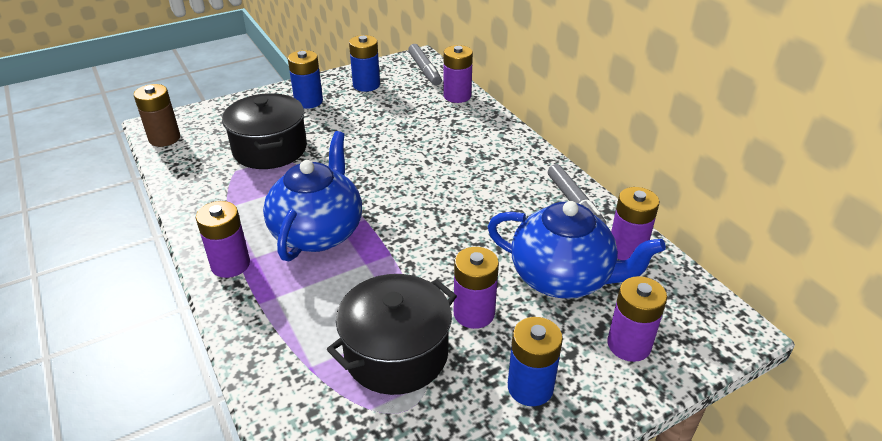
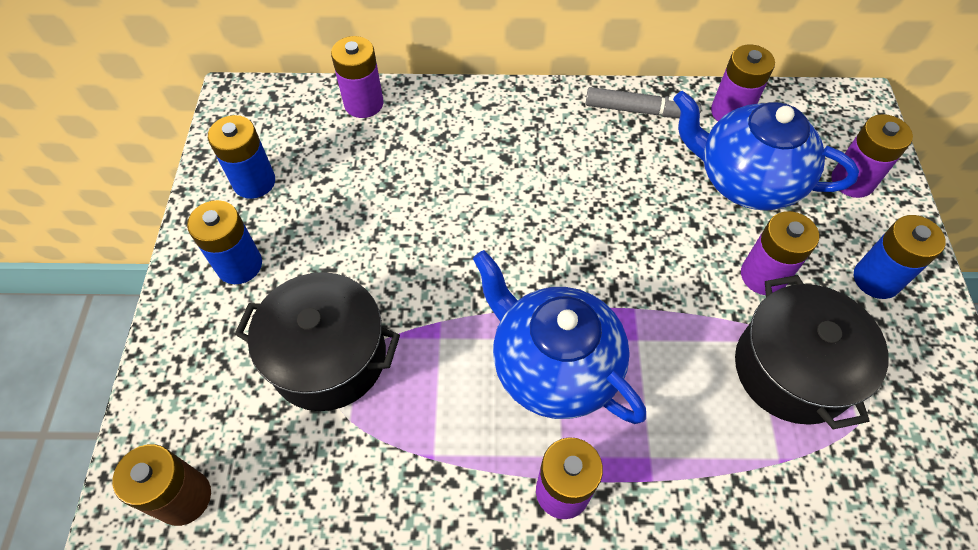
camera: 60 degrees left, 20 degrees up
(424, 70) = (271, 105): grey marker -> none
(562, 278) = (746, 180): blue teapot -> blue teapot turned 120 degrees counterclockwise

